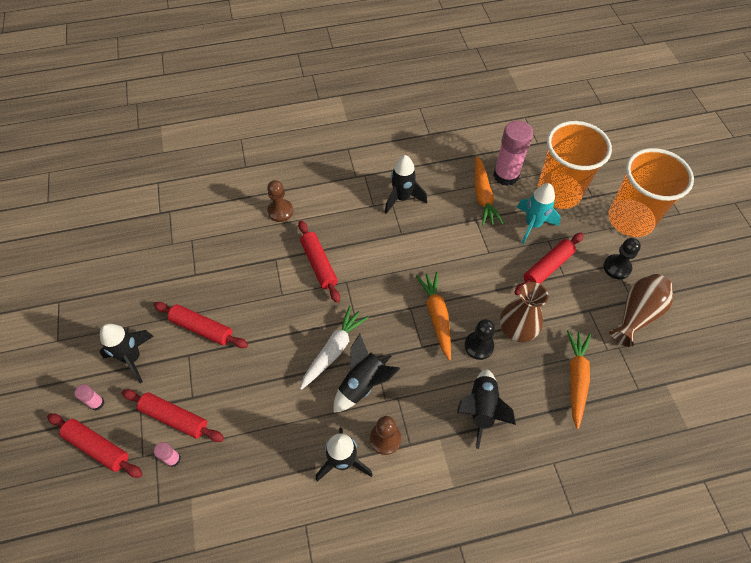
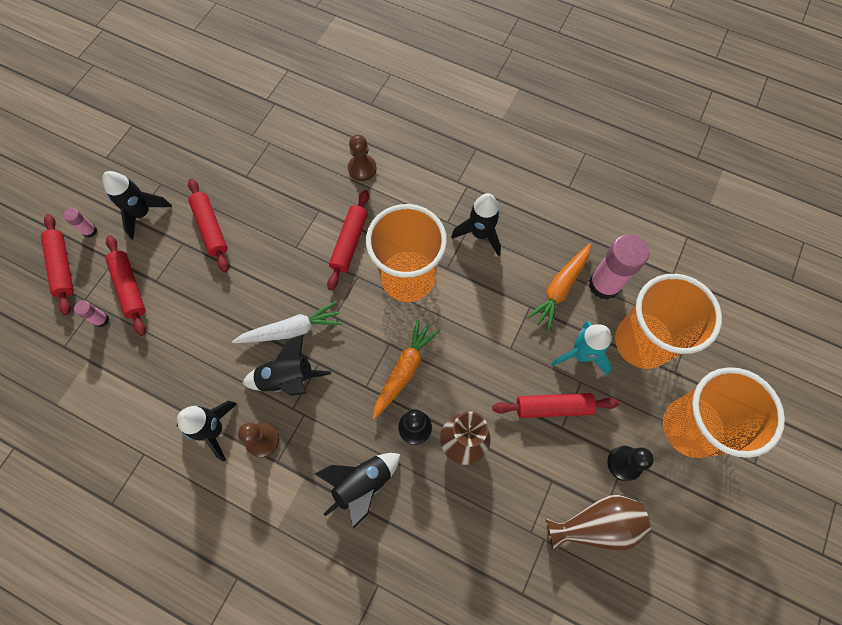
camera: 40 degrees right, 10 degrees up
(382, 258) = (408, 278): none -> orange cup
(576, 378) = (473, 532): orange carrot -> none

